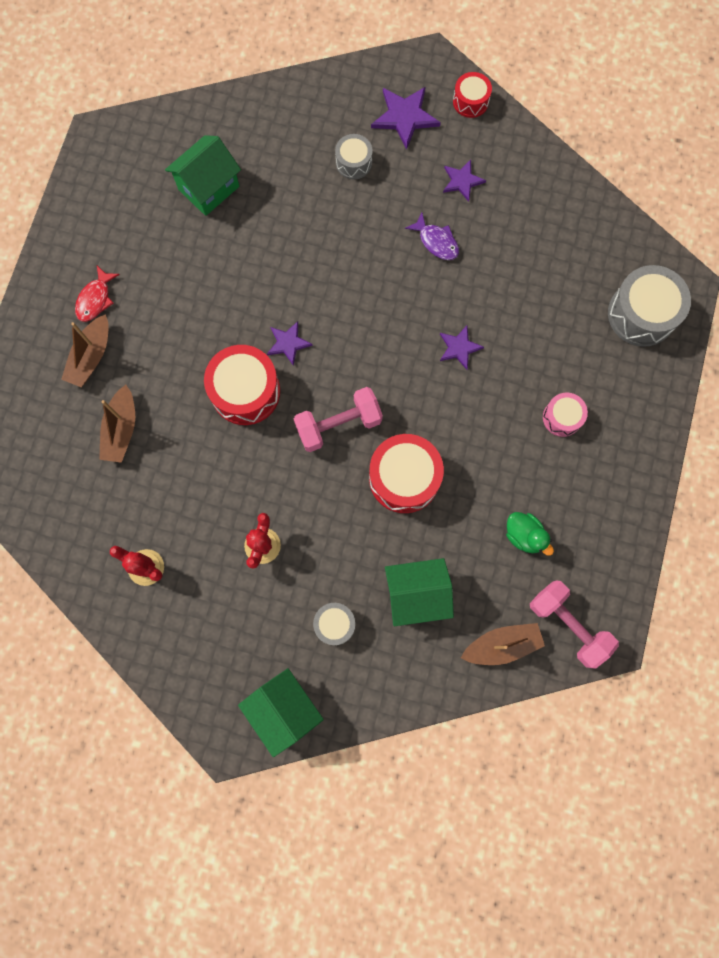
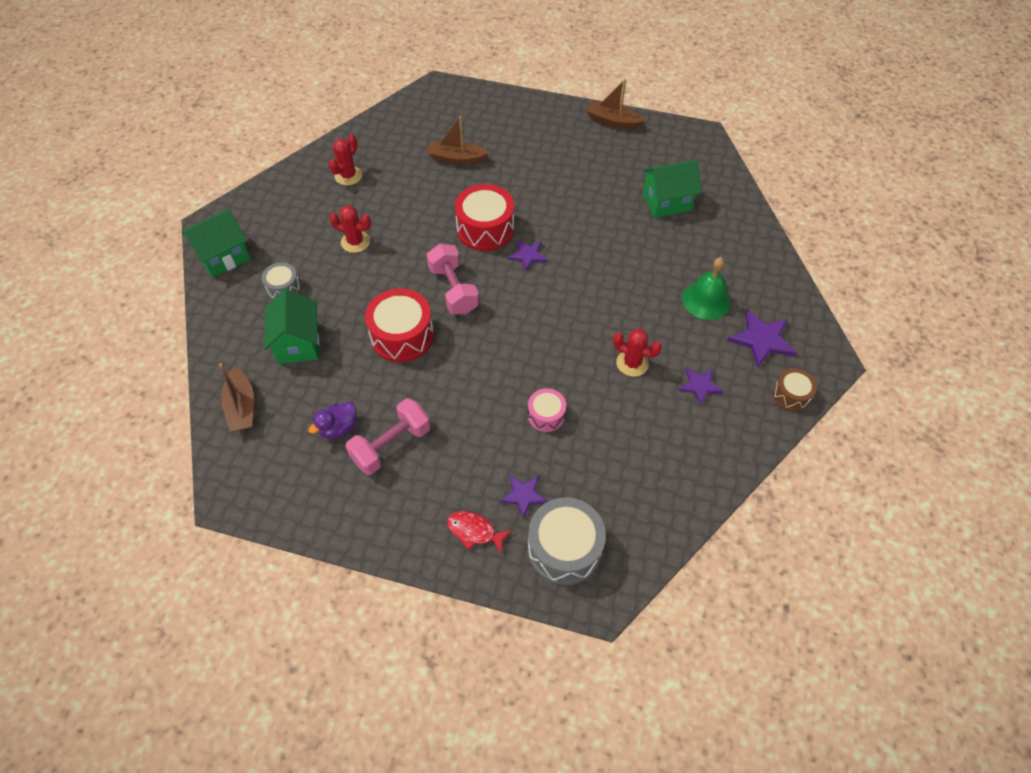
camera: 90 degrees right, 20 degrees down
(91, 356) = (516, 140): brown boat -> brown boat (613, 121)
(95, 299) = (563, 140): red fish -> red fish (475, 531)
(209, 188) = (666, 202): green house -> green house turned 60 degrees counterclockwise
(353, 162) = (706, 300): grey drum -> green bell
(436, 242) = (632, 363): purple fish -> red cactus
(459, 348) = (524, 379): purple star -> purple star (523, 495)
(470, 101) = (791, 395): red drum -> brown drum
(524, 535) = (338, 428): green duck -> purple duck
(562, 417) = (452, 465): pink drum -> pink drum (546, 415)
(568, 625) = (249, 461): pink dumbbell -> pink dumbbell (391, 445)

